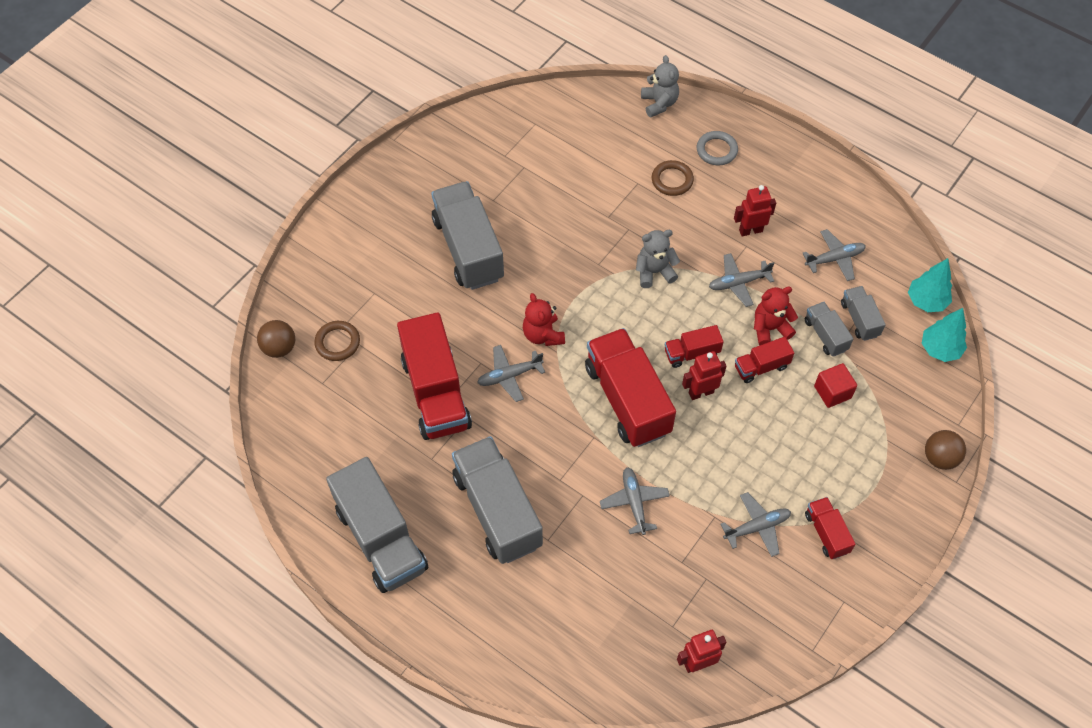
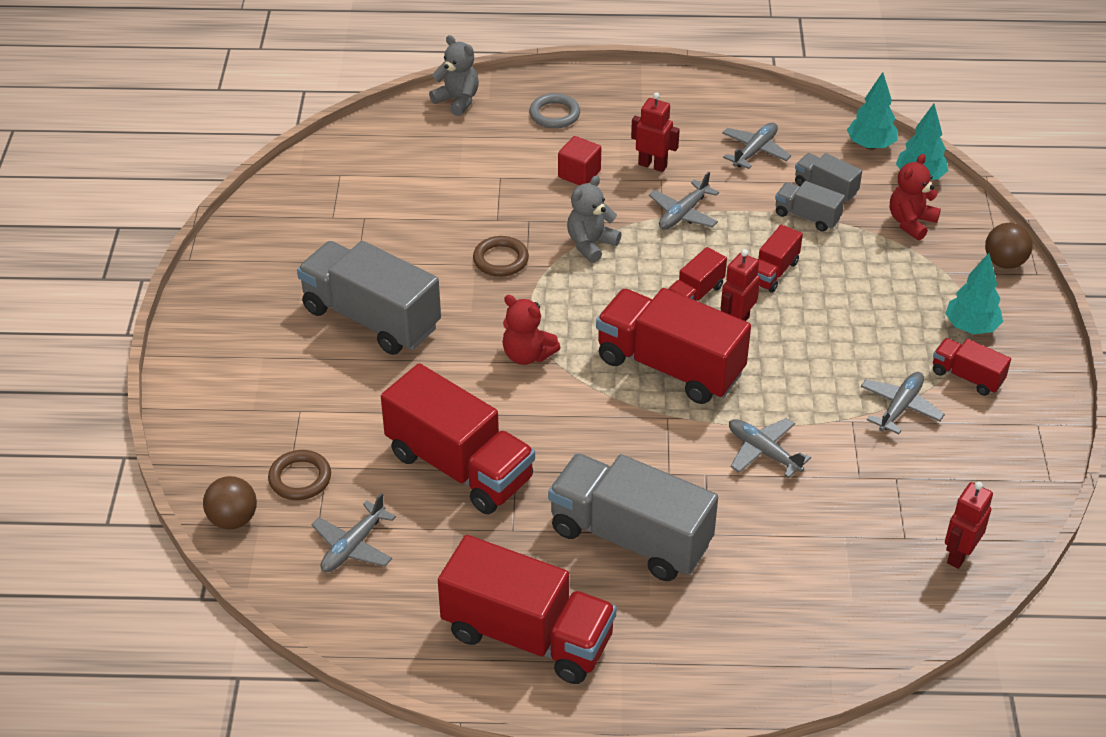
camera: 35 degrees left, 15 degrees down
(381, 538) = (527, 636): grey truck -> red truck
(509, 376) = (526, 409): grey plane -> grey plane (353, 546)
(672, 180) = (533, 159): brown ring -> brown ring (501, 260)
(750, 230) = (652, 165): red robot -> red robot turned 75 degrees clockwise
(770, 328) = (750, 236): red teddy bear -> red teddy bear (911, 222)
(832, 392) = (859, 259): red cube -> red cube (579, 174)
(865, 495) = (971, 327): none -> turquoise tree

